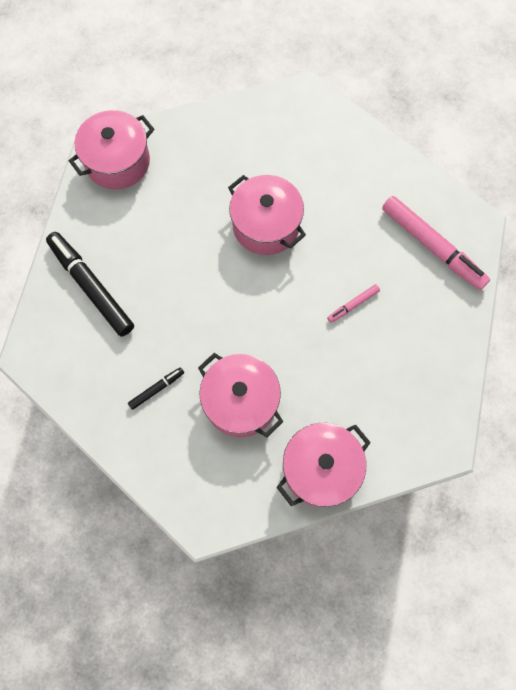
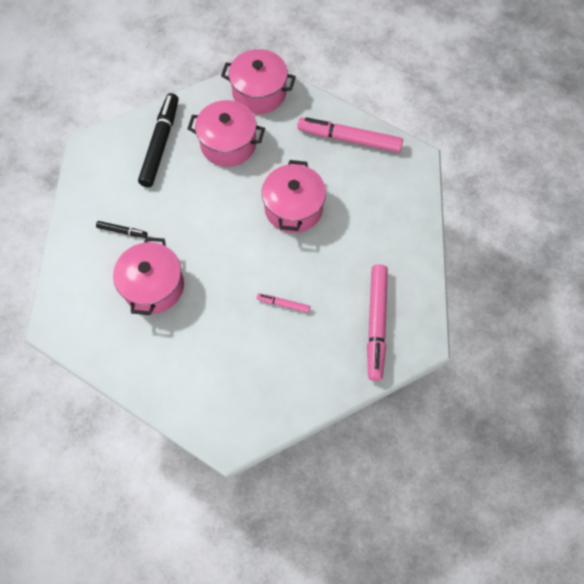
camera: 50 degrees right, 5 degrees down
(237, 128) = (349, 139): none -> pink marker
(320, 469) = (145, 370): pink pot -> pink pot (228, 144)

